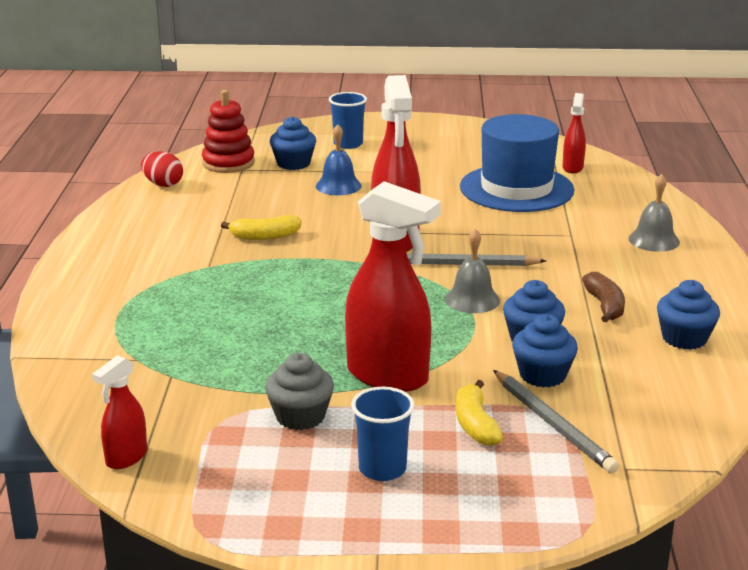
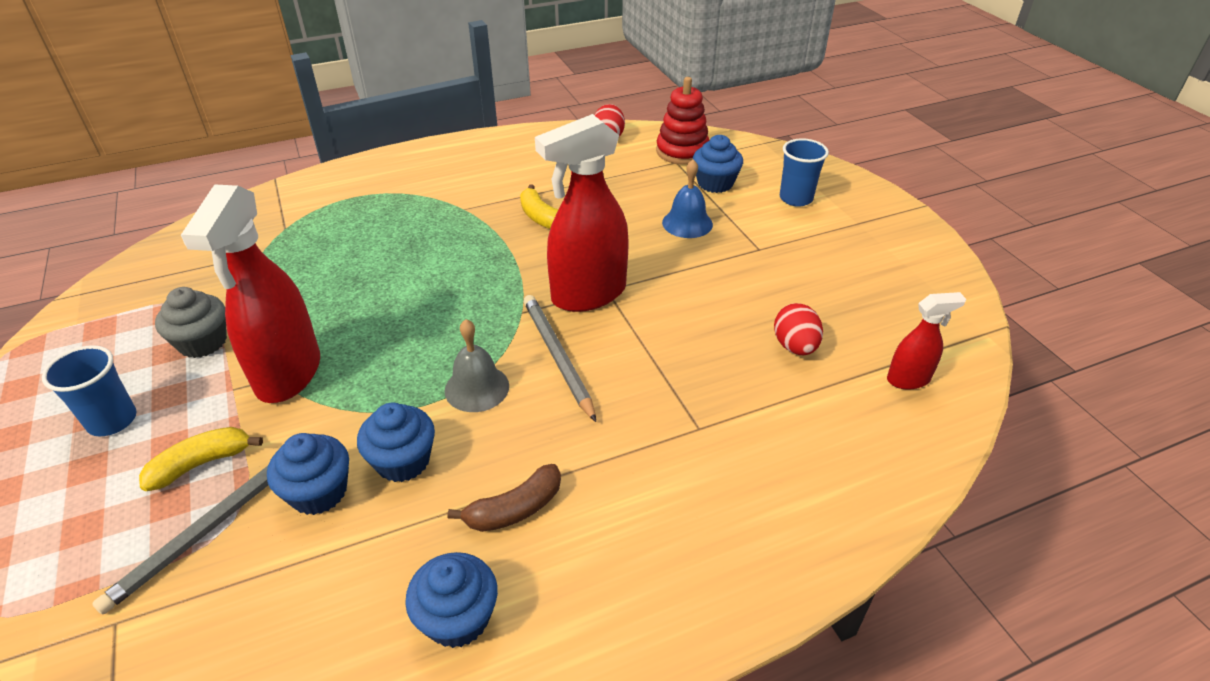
camera: 65 degrees right, 15 degrees up
(126, 458) = (129, 275): red spray bottle -> none
(516, 189) = (795, 346): blue hat -> red egg
(654, 240) = (743, 517): grey bell -> none

